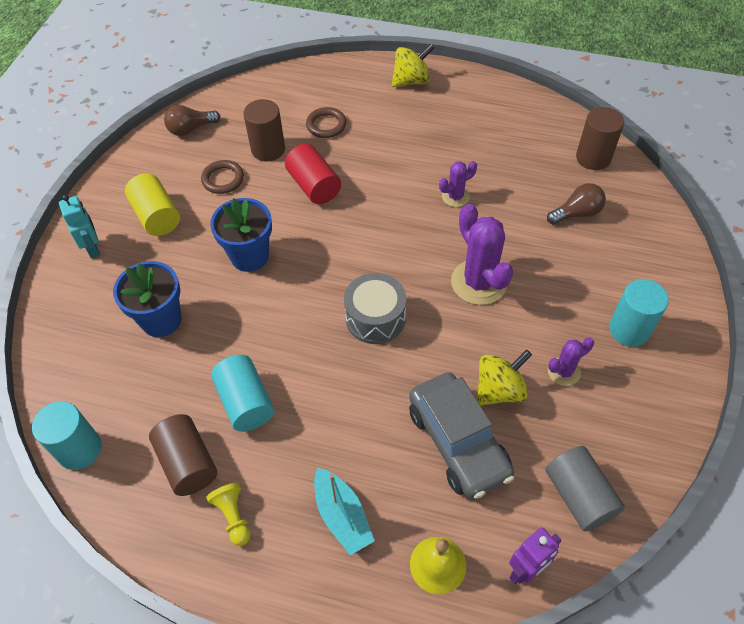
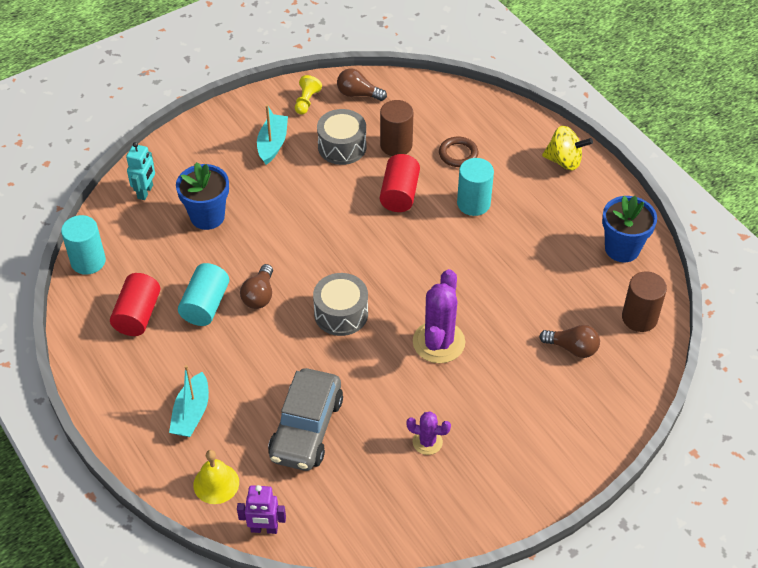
camera: 40 degrees right, 5 degrees down
(93, 248) = (212, 139): turquoise robot -> turquoise robot (145, 192)
(157, 216) = (272, 144): yellow cylinder -> turquoise boat
(188, 463) = (138, 315): brown cylinder -> red cylinder
(223, 179) = (342, 147): brown ring -> grey drum
(233, 516) = (132, 364): yellow pawn -> yellow pawn (306, 101)
(250, 256) = (304, 214): blue flower pot -> blue flower pot (622, 249)
(287, 355) = (259, 295): none -> brown light bulb
(455, 197) = (493, 272): purple cactus -> none
(499, 390) = (370, 419): yellow spinning top -> none
(579, 496) = (345, 519): grey cylinder -> none
(629, 329) = (508, 452): turquoise cylinder -> turquoise cylinder (473, 203)

